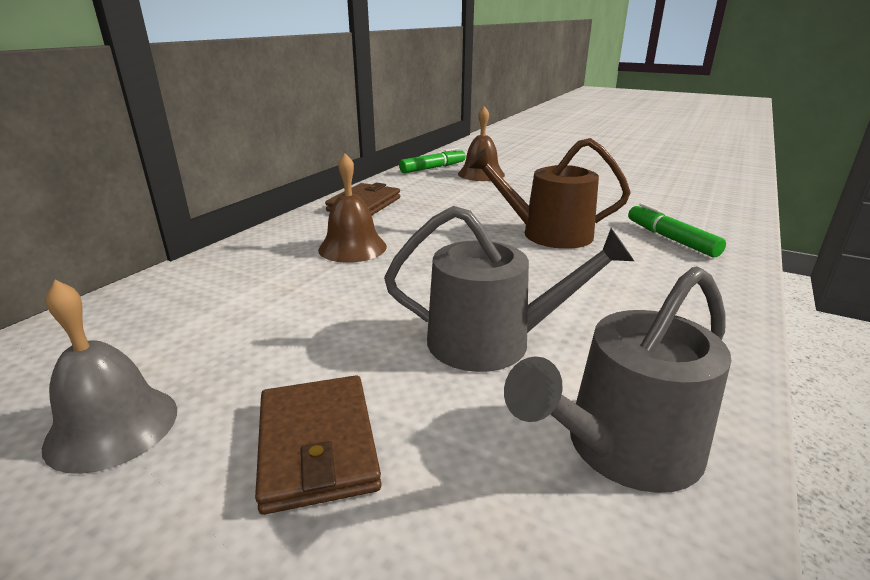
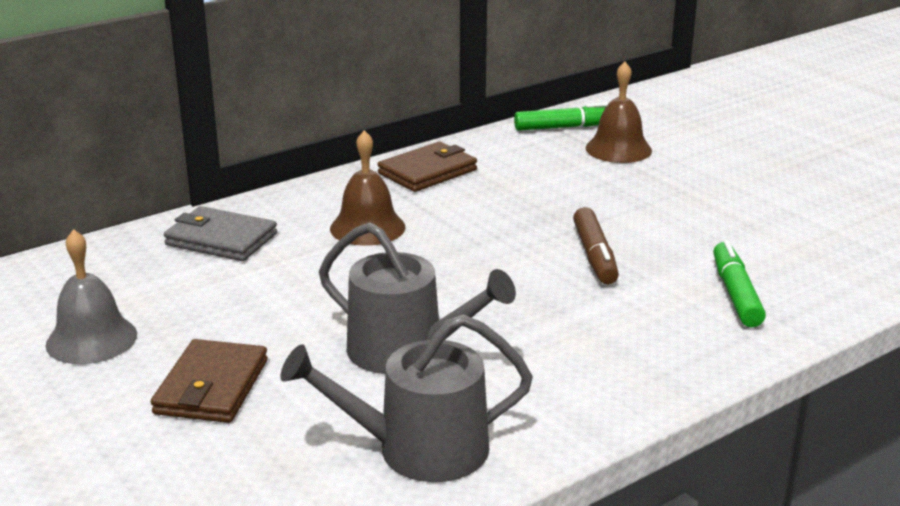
camera: 25 degrees right, 0 degrees up
(219, 282) = (221, 239): none -> grey wallet
(548, 234) = (595, 256): brown watering can -> brown marker

